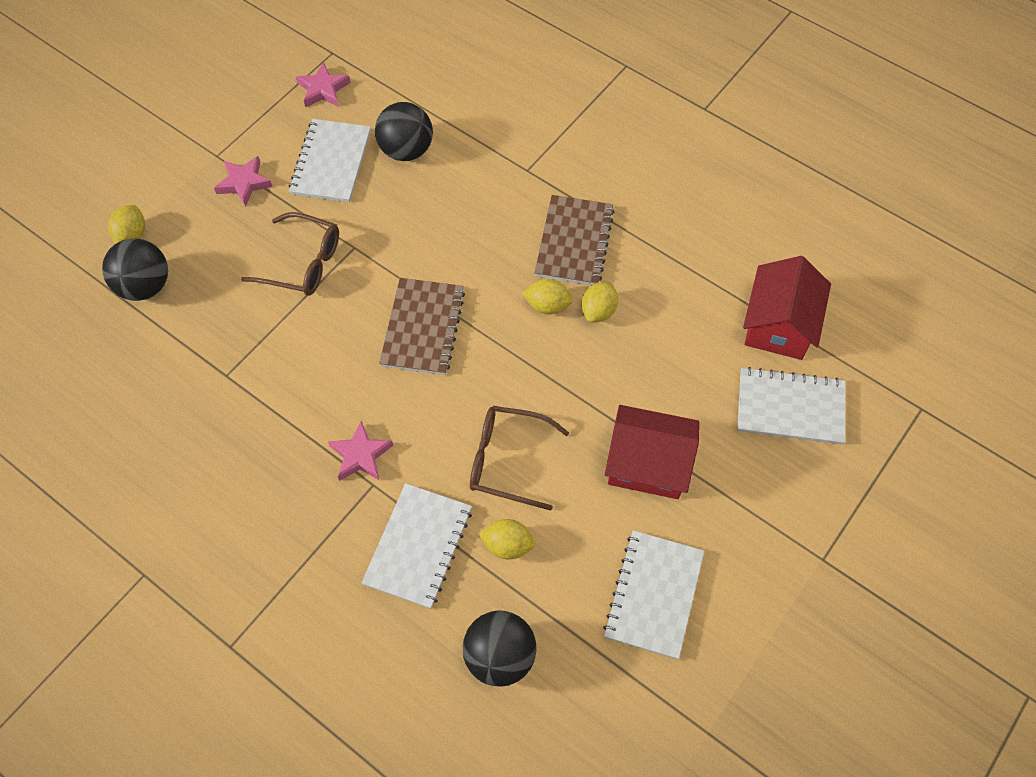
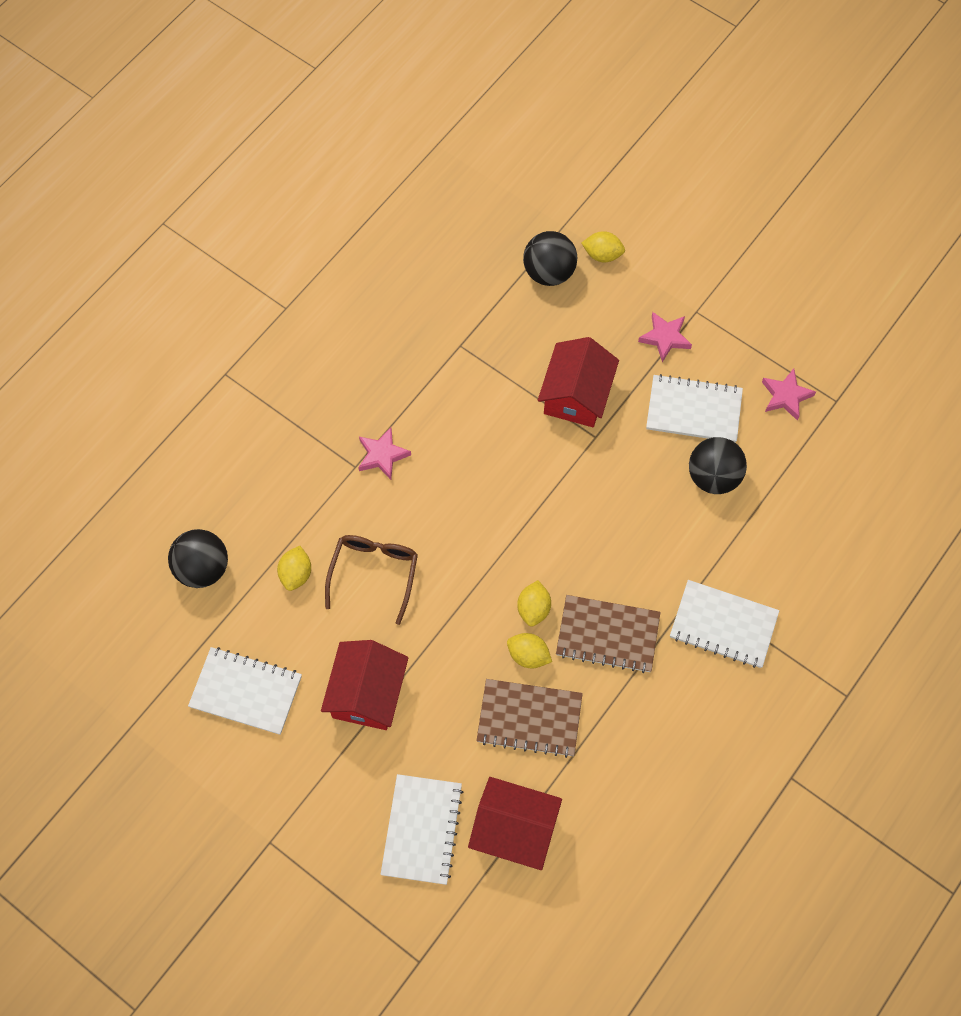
camera: 90 degrees right, 5 degrees up
(303, 263) = (576, 395): brown glasses -> red house
(418, 546) = (298, 504): white notebook -> white notebook (723, 625)
(423, 328) = (508, 499): brown notebook -> brown notebook (529, 718)

